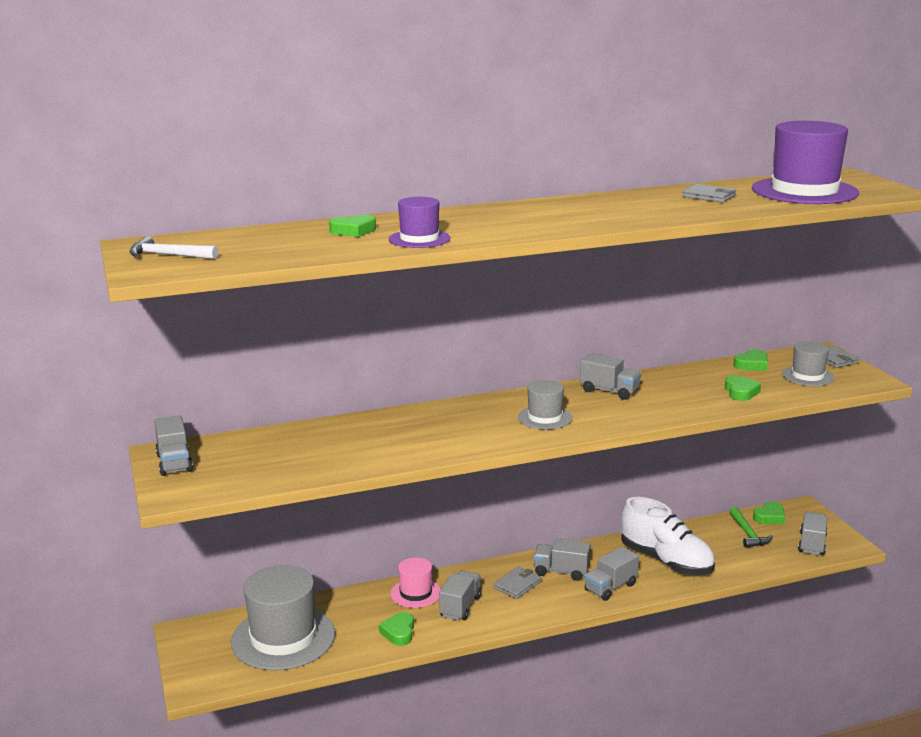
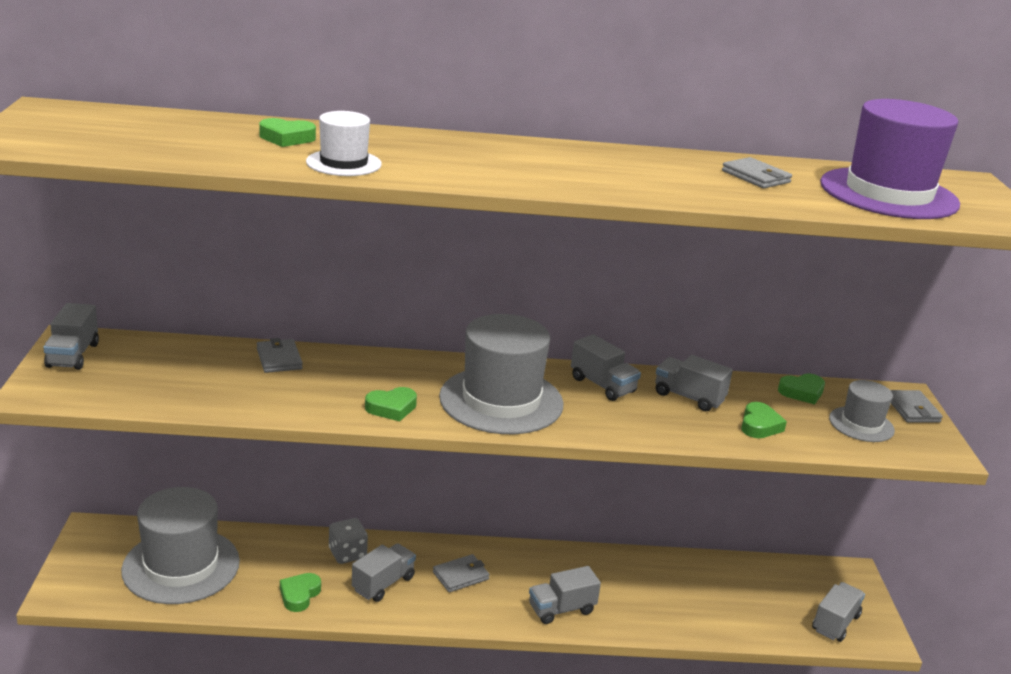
camera: 15 degrees right, 5 degrees up
(168, 255) = (57, 128): white hammer -> none
(347, 428) = (279, 359): none -> grey wallet
(415, 593) = (347, 553): pink hat -> grey dice
(419, 239) = (343, 163): purple hat -> white hat
(545, 417) = (501, 400): grey hat -> grey hat, size x1.91
(561, 572) = (519, 573): grey truck -> grey truck (688, 397)
(666, 561) = (646, 595): white shoe -> none
(748, 533) = (764, 587): green hammer -> none
(769, 517) = (804, 574): green heart -> green heart (391, 408)

